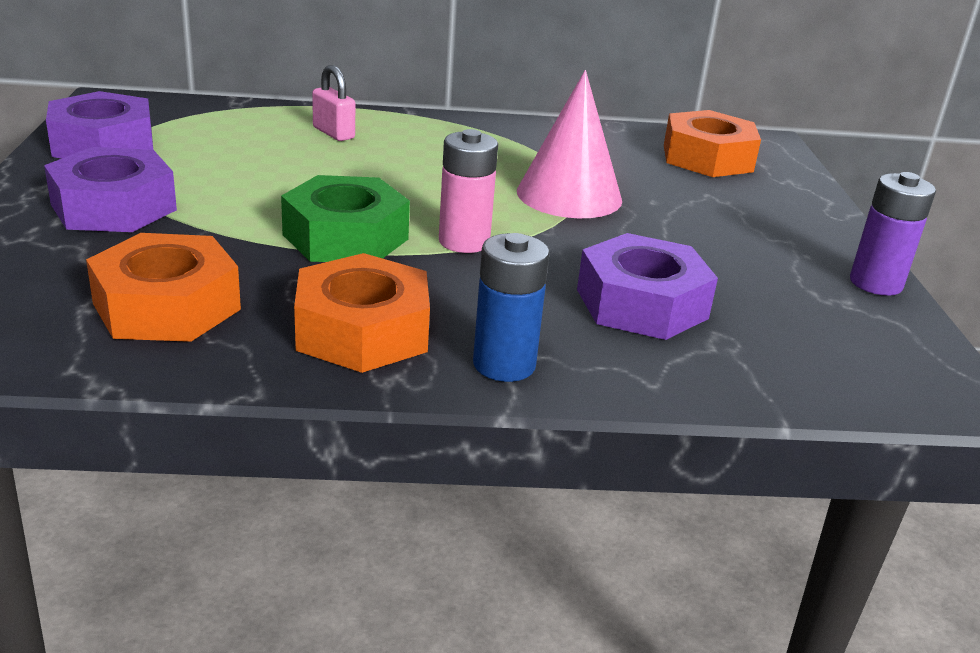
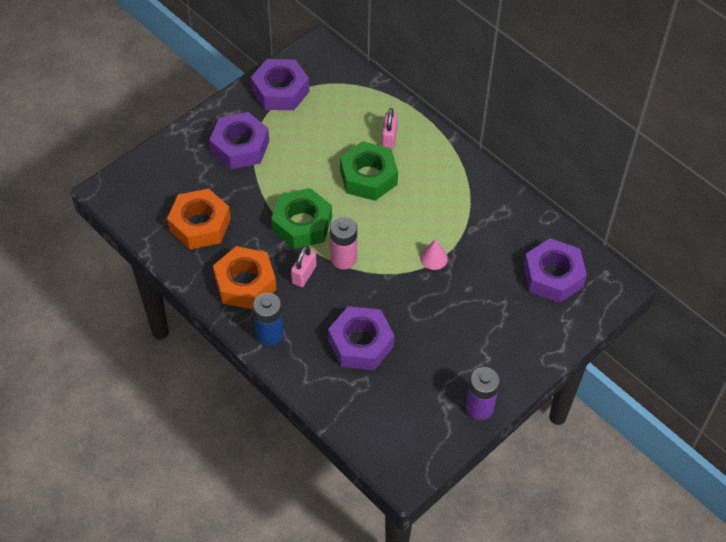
camera: 50 degrees right, 25 degrees up
(363, 167) = (368, 177): none -> green nut
(438, 280) = (304, 275): none -> pink padlock
(569, 195) = (433, 258): pink cone -> pink cone, size x0.46
(707, 158) = (553, 276): orange nut -> purple nut

